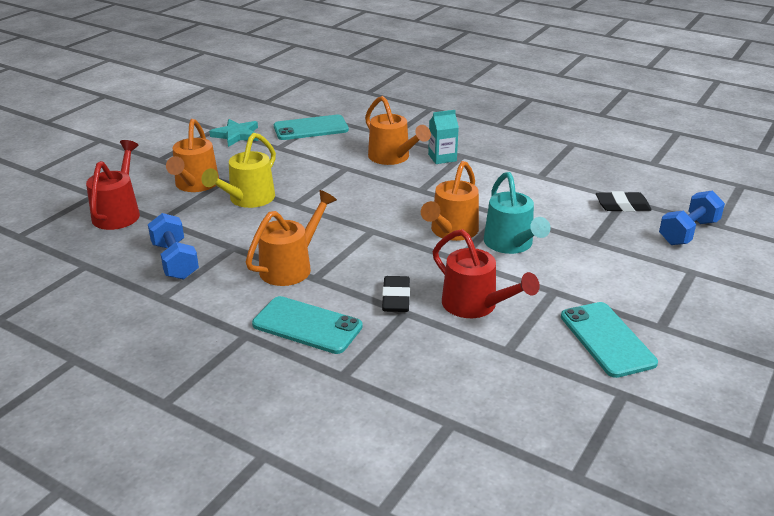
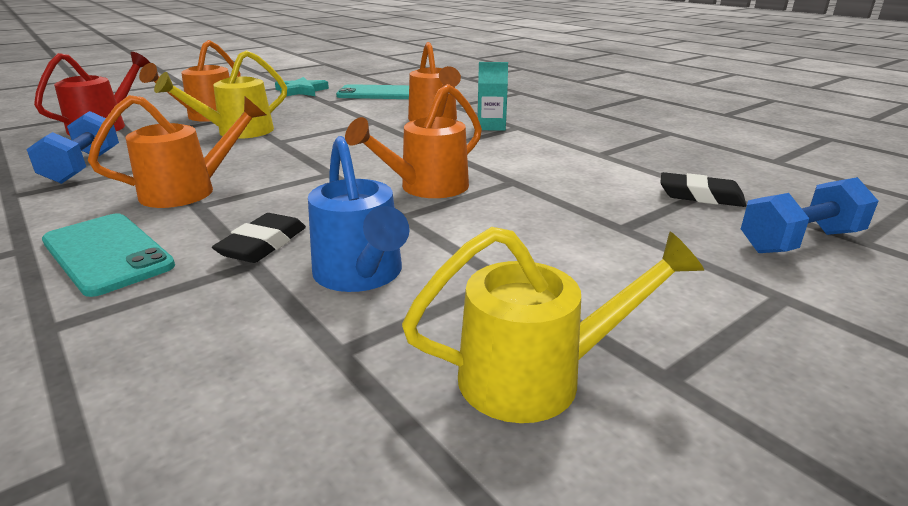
camera: 20 degrees right, 5 degrees down
(476, 306) = (361, 276): red watering can -> blue watering can
(511, 245) = (493, 213): turquoise watering can -> none
(607, 339) = (538, 376): turquoise phone -> yellow watering can

